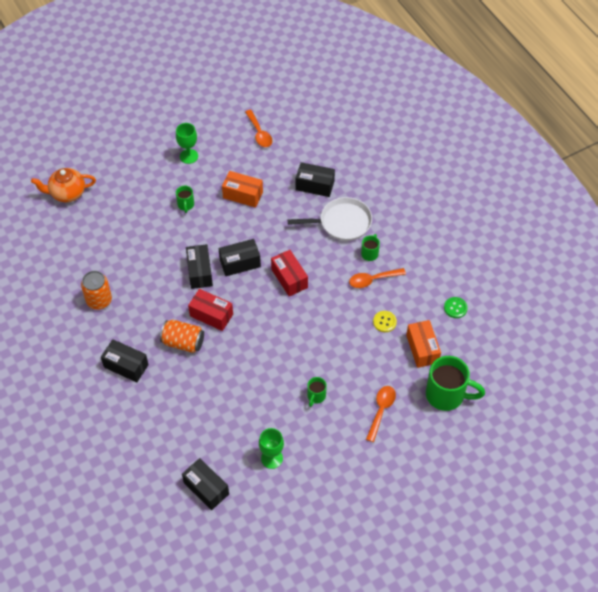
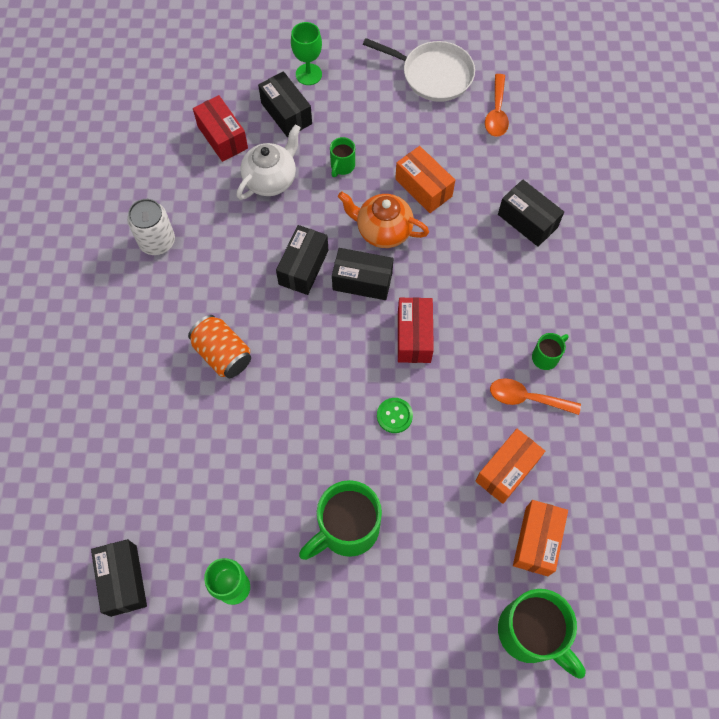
camera: 30 degrees right, 10 degrees up
(67, 193) = (208, 81): orange teapot -> orange teapot (383, 231)
(99, 300) = (157, 241): orange can -> white can
(126, 366) = (133, 348): black box -> black box (286, 113)
(147, 232) = (271, 179): none -> white teapot
(189, 156) = (386, 102): green goblet -> green goblet (308, 74)
(211, 315) = (281, 335): red box -> red box (222, 137)
(316, 396) = (346, 529): green mug -> green mug, size x2.05
(342, 222) = (534, 292): white pan -> white pan (433, 75)
(381, 410) = (423, 602): orange spoon -> none
(384, 322) = (507, 470): yellow button -> orange box
(455, 308) = (622, 504): green button -> green button (394, 416)

